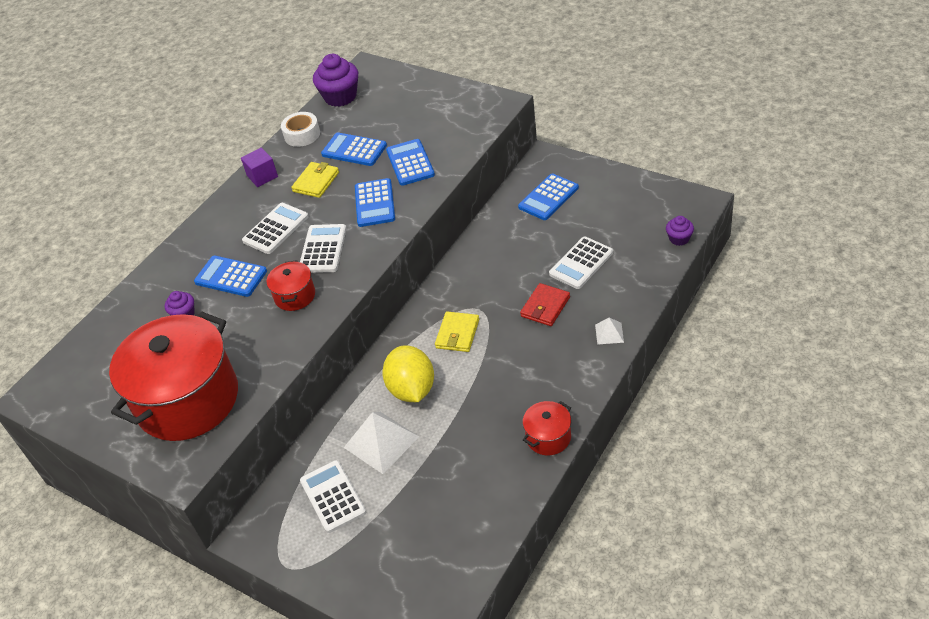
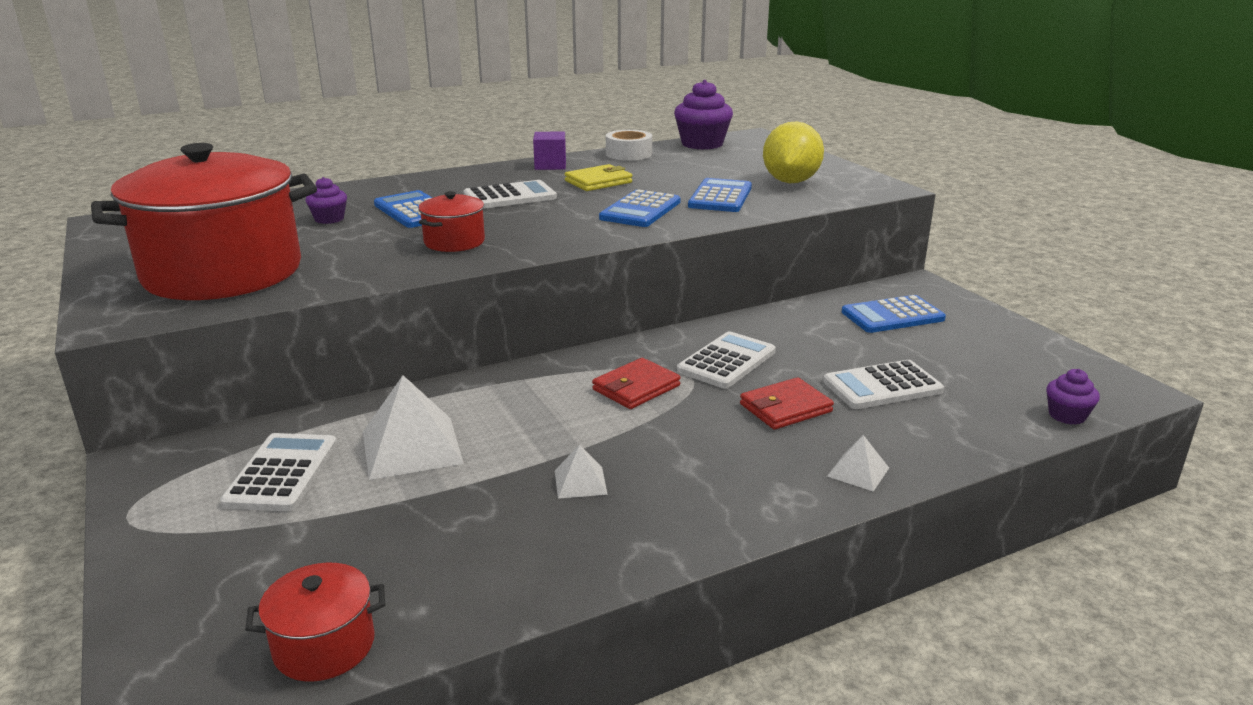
camera: 25 degrees right, 20 degrees down
(323, 249) = (536, 222): white calculator -> white calculator (726, 361)
(354, 150) = (669, 174): blue calculator -> none
(412, 389) = (515, 414): yellow lemon -> yellow lemon (790, 182)
(457, 334) = (636, 388): yellow wallet -> red wallet
(487, 414) = (580, 482): none -> white pyramid
(548, 437) = (637, 549): red pot -> red pot (324, 646)

